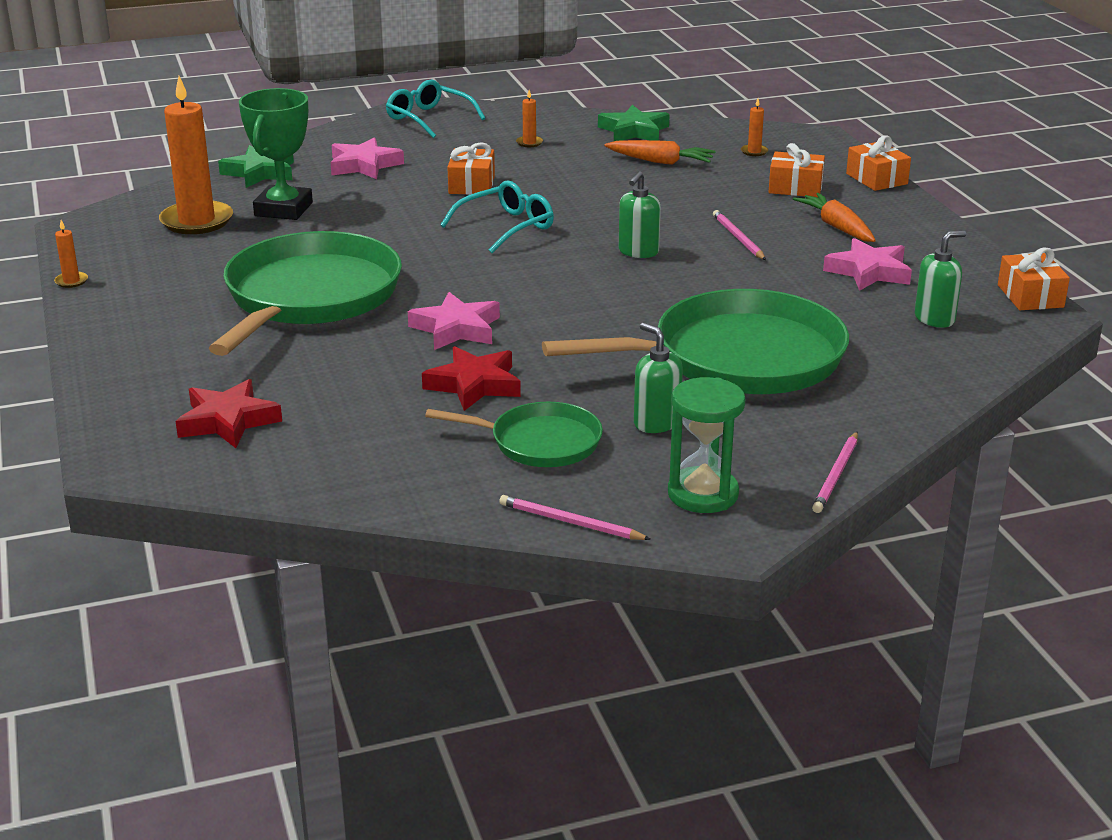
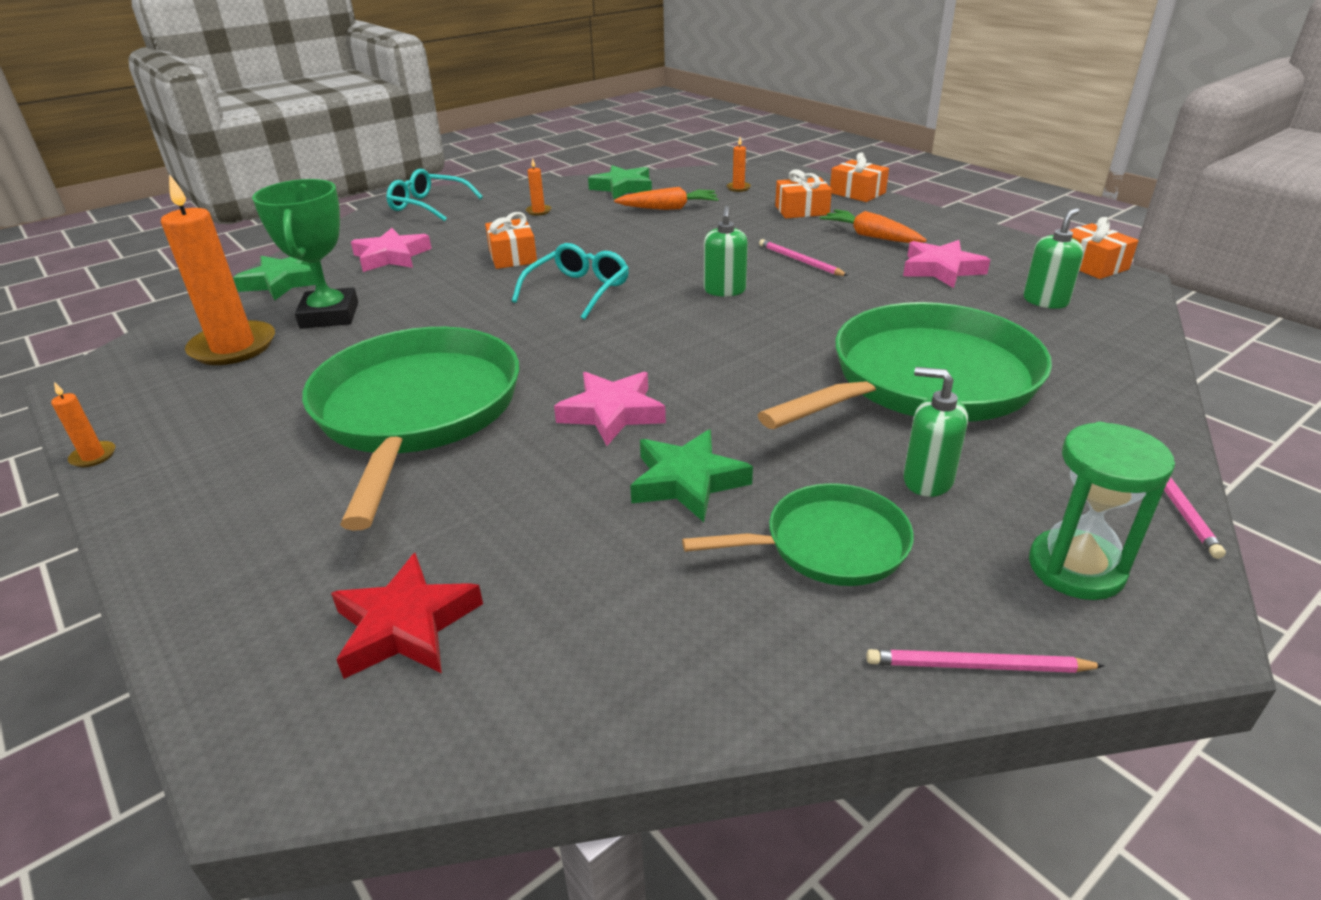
camera: 20 degrees left, 5 degrees up
(474, 385) = (687, 481): red star -> green star

